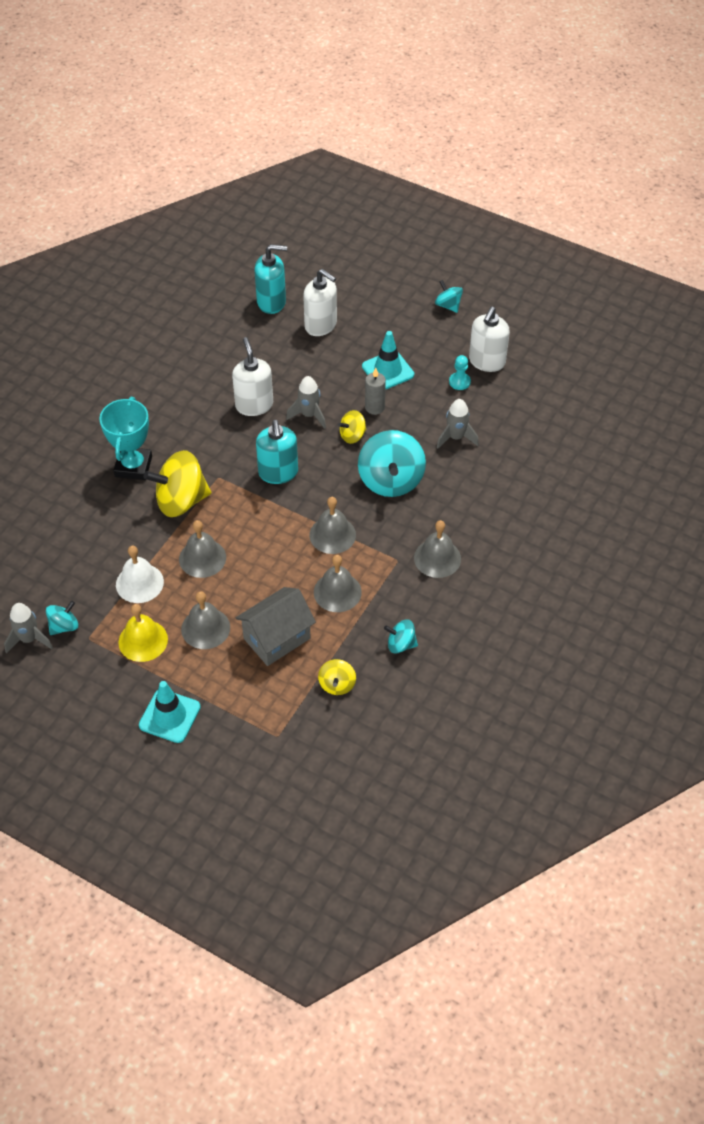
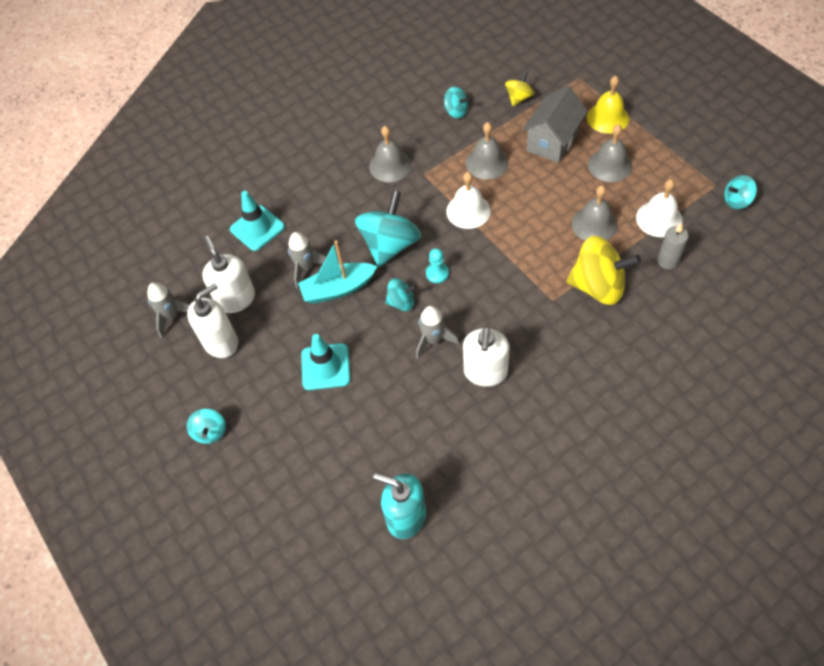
camera: 150 degrees left, 5 degrees up
(29, 639) = (770, 198): grey rocket -> grey rocket (172, 317)
(133, 466) = (638, 340): turquoise trophy -> none
(143, 640) = (667, 170): yellow bell -> yellow bell (607, 118)
(169, 716) = (658, 110): turquoise traffic cone -> turquoise traffic cone (257, 228)
(277, 638) = (552, 141): grey house -> grey house turned 45 degrees counterclockwise
(278, 473) = (492, 285): turquoise soap dispenser -> none
(321, 325) = (364, 457): white soap dispenser -> white soap dispenser (236, 299)
(332, 535) = (468, 211): grey bell -> white bell
(352, 435) = (401, 302): yellow spinning top -> turquoise spinning top
(374, 407) = (363, 327): grey candle -> grey candle (668, 261)
(415, 429) = (338, 289): none -> turquoise boat
(459, 382) = (263, 328): turquoise pawn -> turquoise pawn (437, 273)

